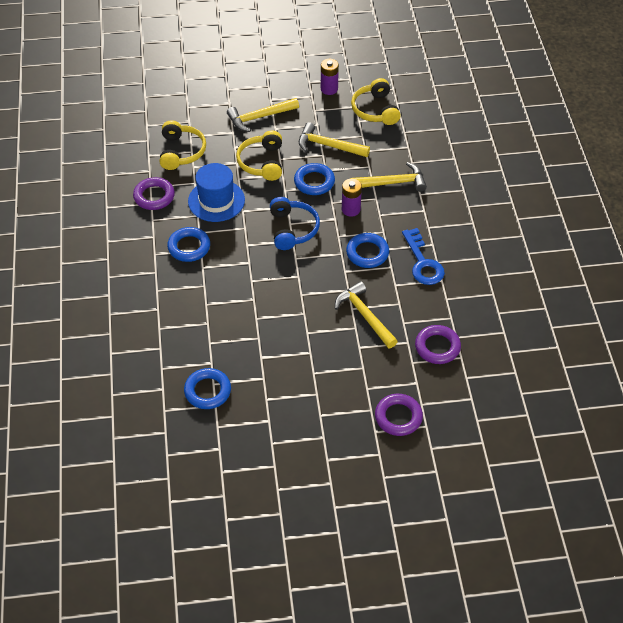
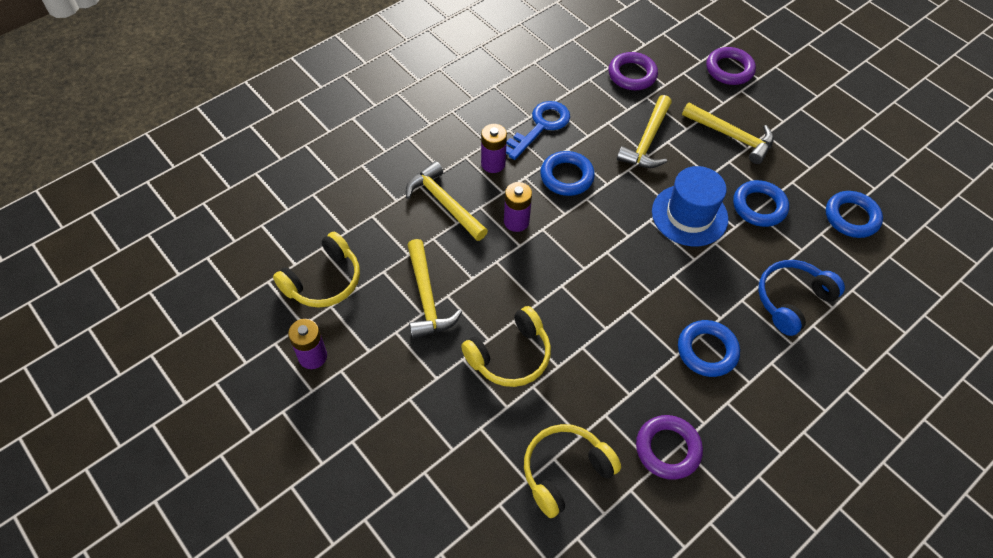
camera: 125 degrees left, 5 degrees up
(216, 200) = (614, 368): blue hat -> blue hat (689, 215)
(259, 117) = (427, 411): yellow hammer -> yellow hammer (731, 136)
(292, 229) = (591, 261): blue headphones -> blue headphones (792, 300)
(314, 182) = (501, 280): blue ring -> blue ring (759, 206)
(407, 221) = (493, 164): none -> purple battery

